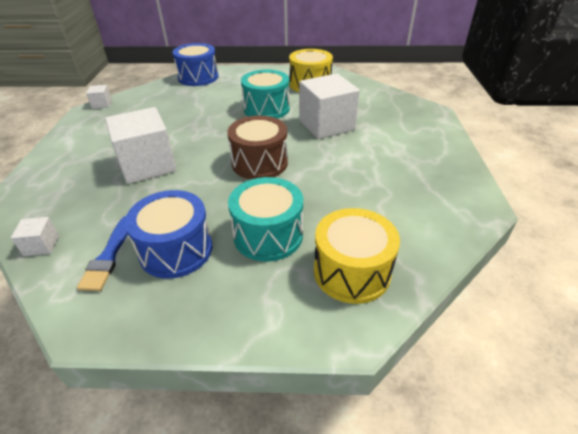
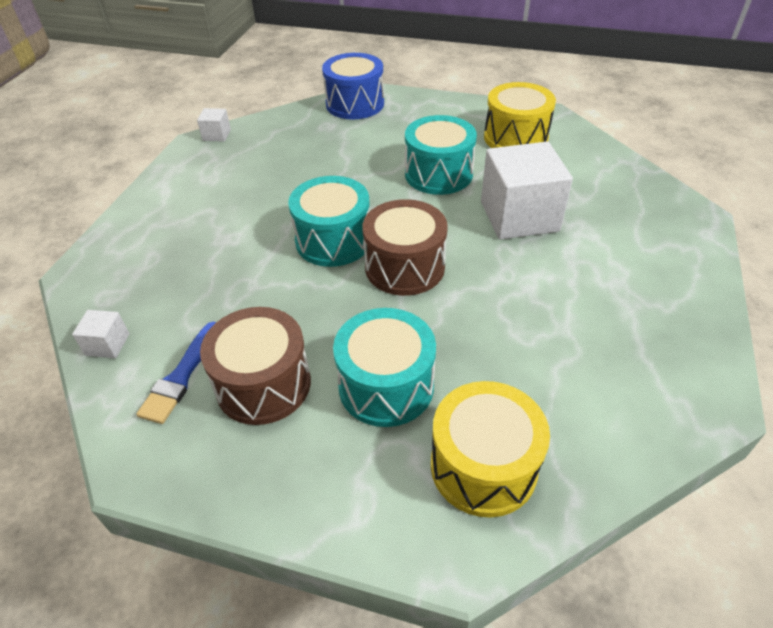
camera: 15 degrees right, 5 degrees up
(148, 165) = (255, 245): white cube -> none
(176, 250) = (263, 384): blue drum -> brown drum
(205, 154) = (333, 240): none -> turquoise drum

